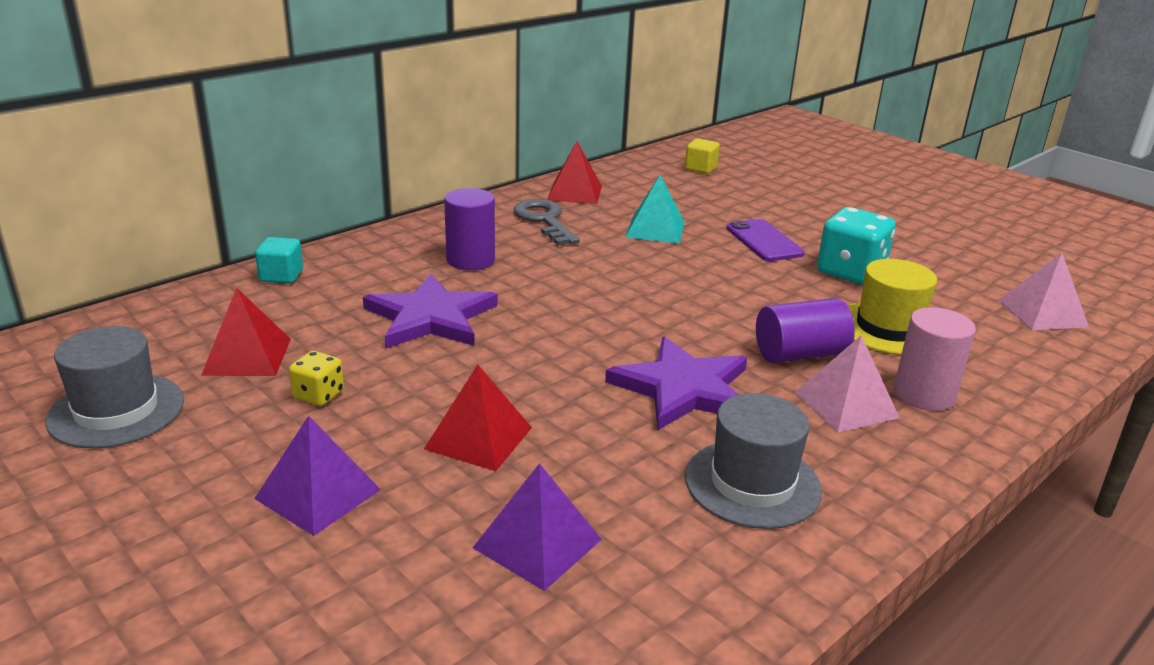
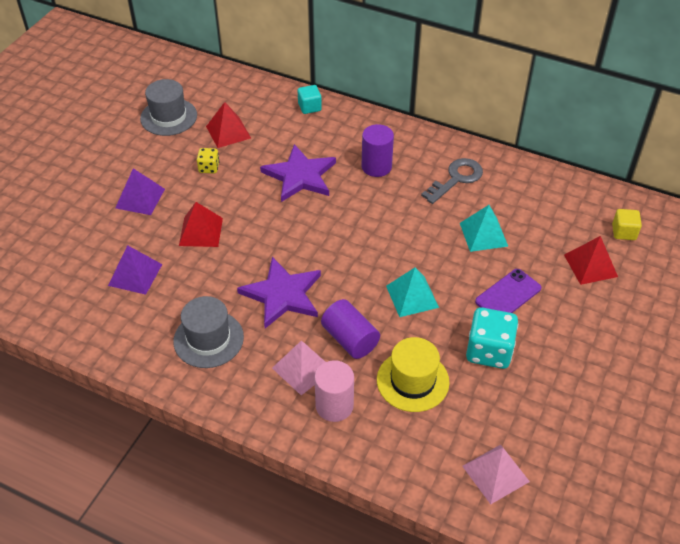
camera: 70 degrees right, 20 degrees up
(574, 193) = (514, 179): red pyramid -> red pyramid (590, 265)
(738, 294) = (412, 296): none -> turquoise pyramid

